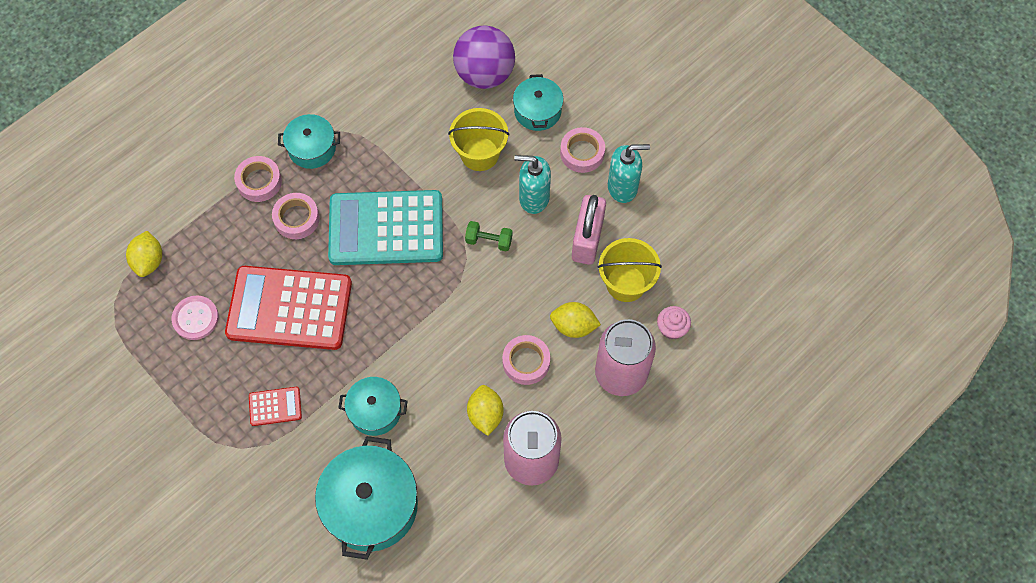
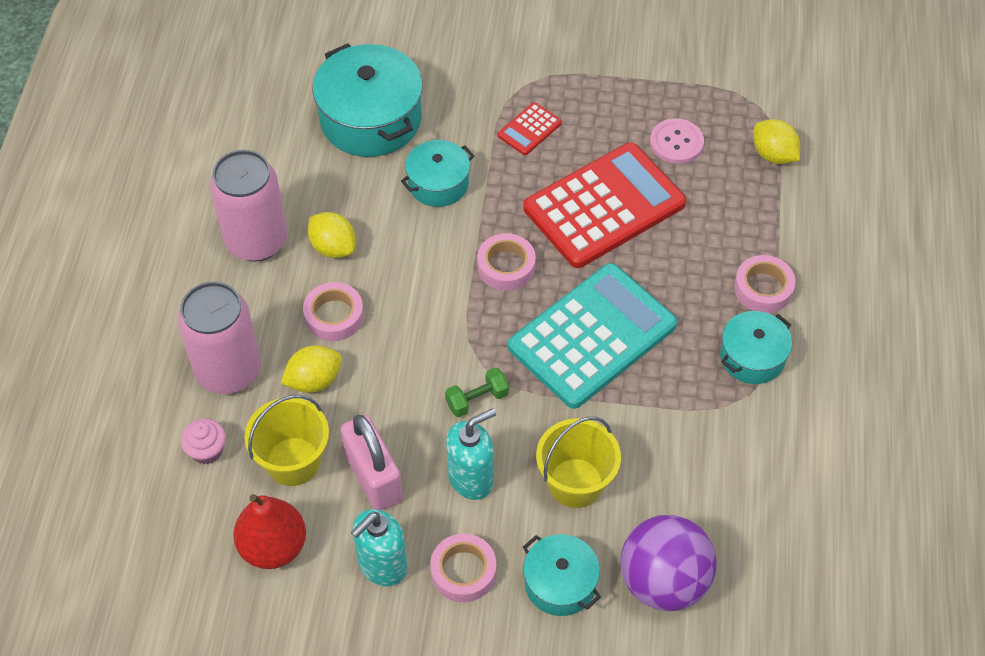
camera: 140 degrees right, 10 degrees down
(296, 218) = (687, 282): pink tape -> pink tape (506, 266)
(674, 241) = (273, 546): none -> red pear

